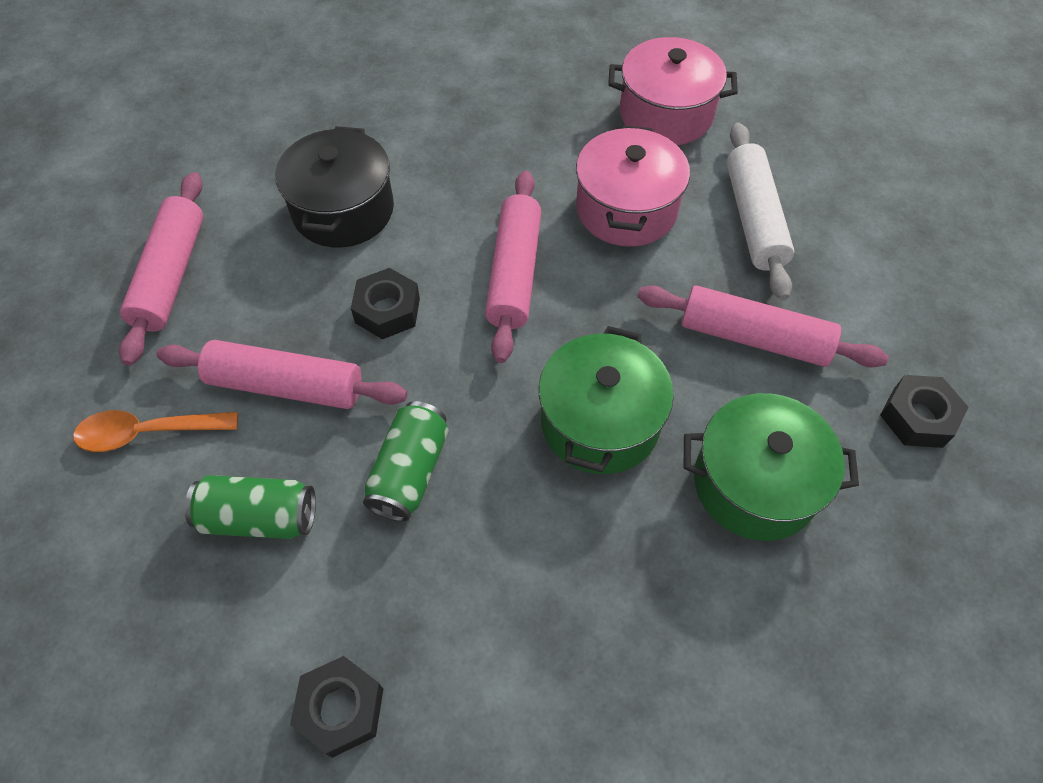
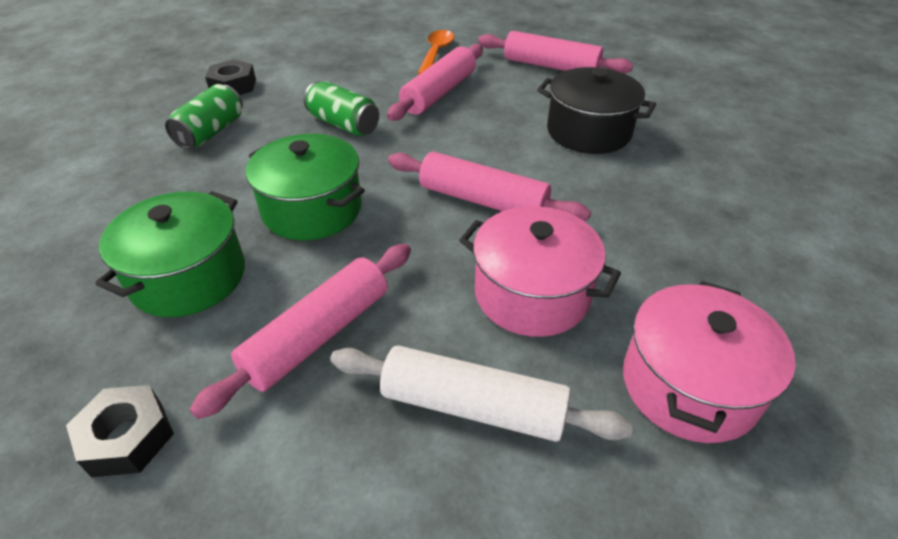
camera: 110 degrees right, 15 degrees down
(259, 517) = (357, 77): green can -> green can (211, 132)
(387, 310) = (478, 136): black nut -> none

